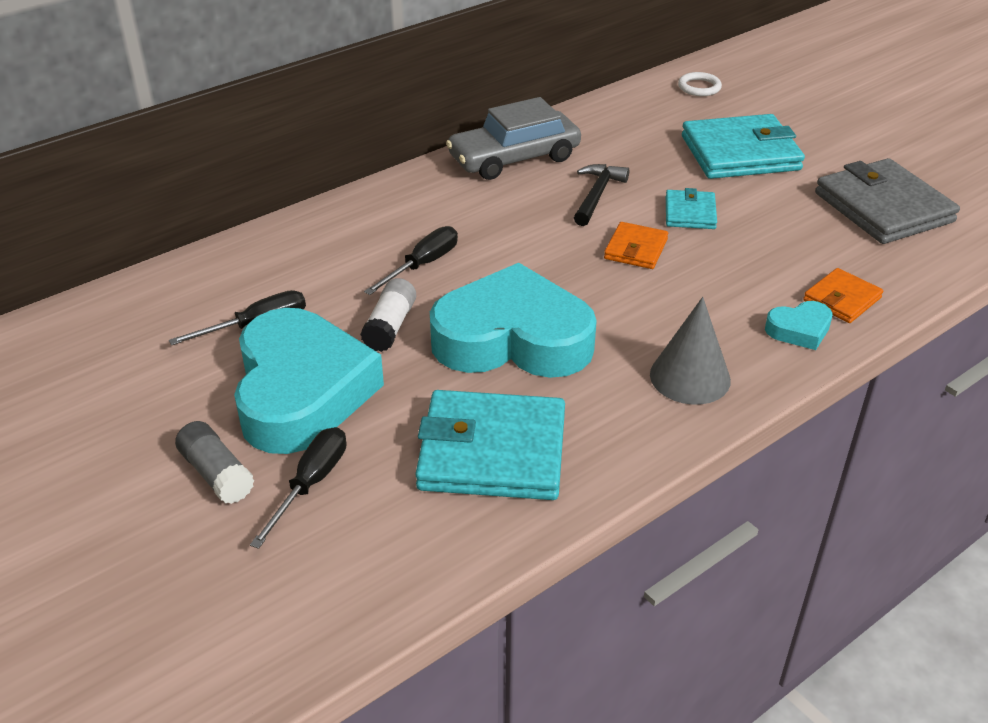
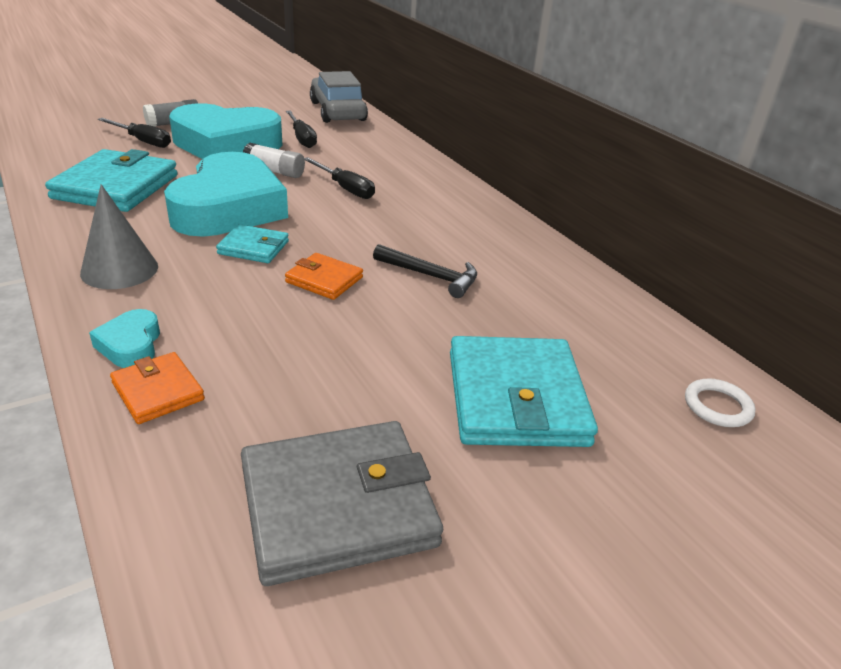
camera: 95 degrees right, 5 degrees down
(514, 158) = (511, 244): grey car -> grey car (338, 111)
(690, 213) = (379, 325): turquoise wallet -> turquoise wallet (253, 247)

